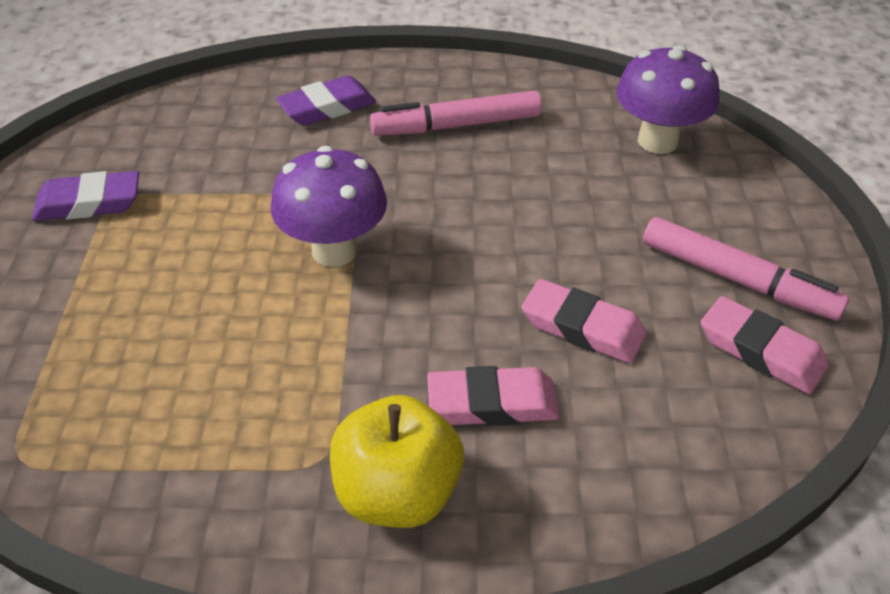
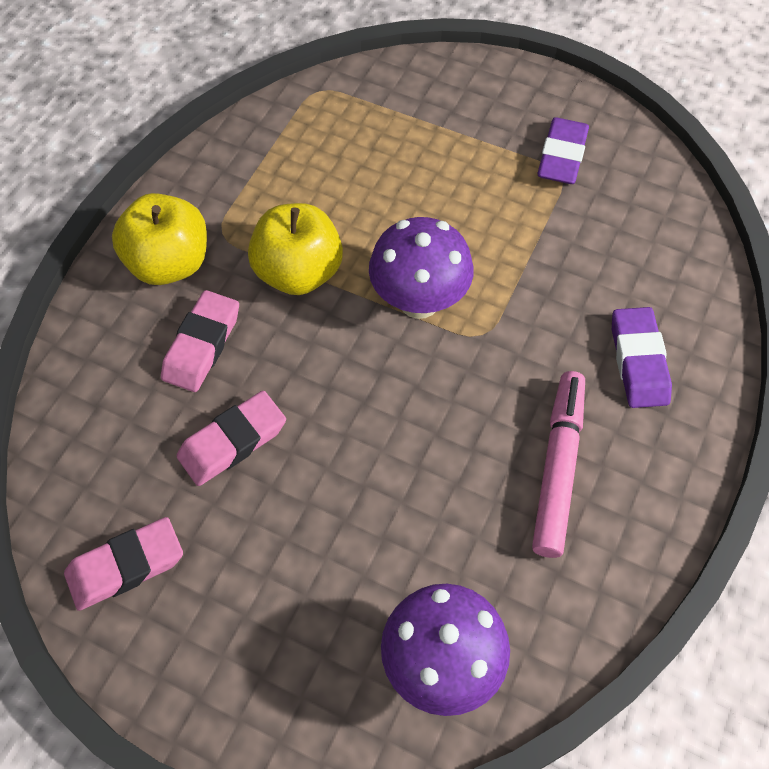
camera: 115 degrees right, 15 degrees up
(346, 358) = (298, 272): none -> yellow apple
(737, 279) = (208, 604): pink marker -> none

